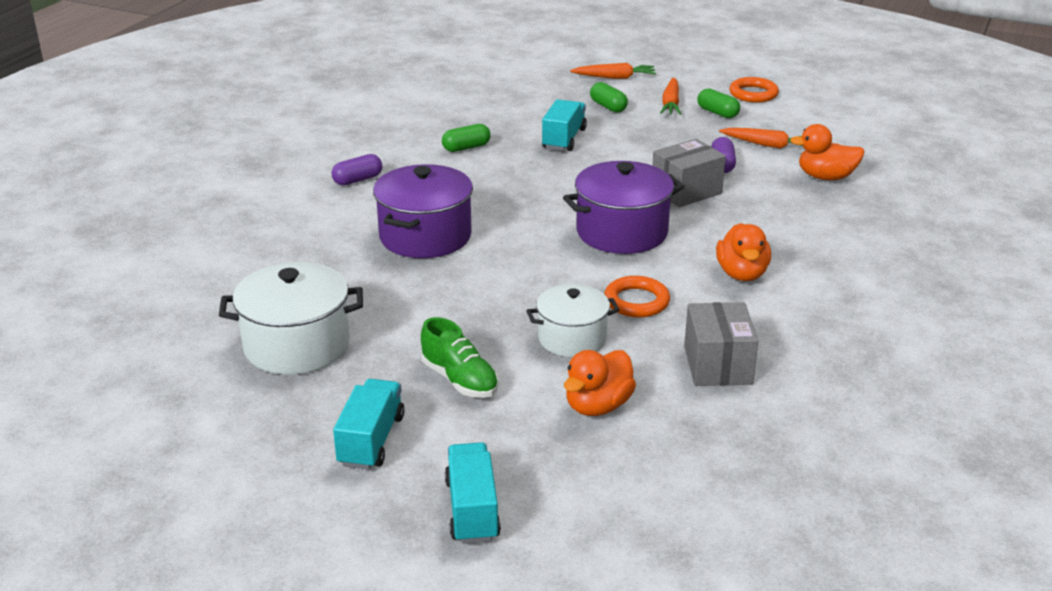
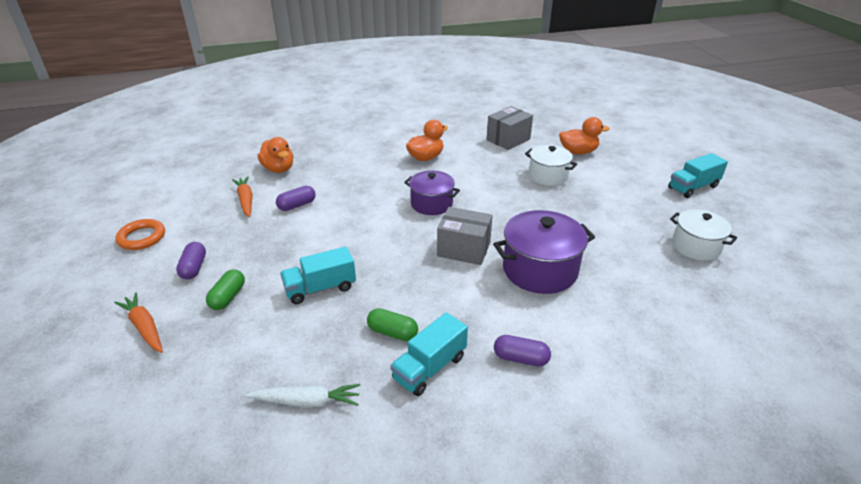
camera: 130 degrees left, 5 degrees up
(297, 345) = (696, 246): white pot -> white pot, size x0.66
(454, 105) = (307, 401): none -> white carrot
(460, 380) = (624, 187): green shoe -> none
(472, 510) = (672, 150): turquoise truck -> turquoise truck (430, 368)
(622, 232) = (431, 204): purple pot -> purple pot, size x0.66
(636, 301) = (492, 173): orange ring -> none
(670, 103) = (194, 268): orange carrot -> purple capsule
(686, 191) = (351, 204): grey box -> grey box (464, 249)
(717, 113) = (199, 239): green capsule -> none

